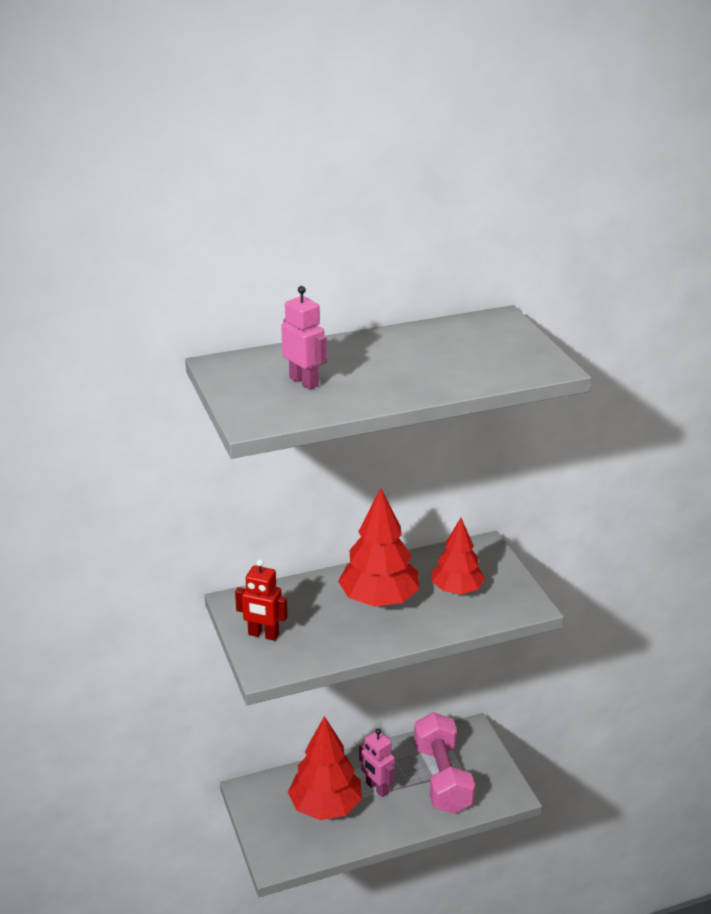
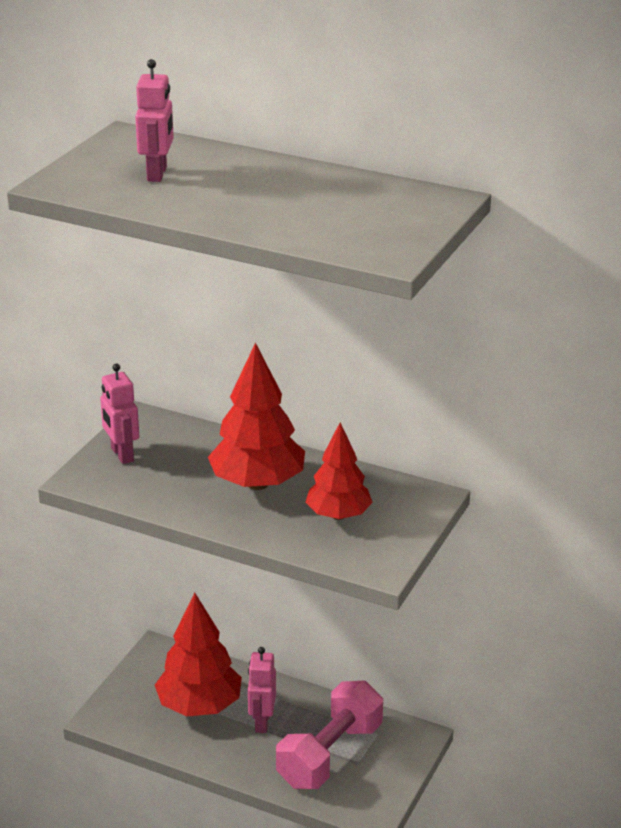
camera: 45 degrees right, 0 degrees up
(263, 635) = (121, 455): red robot -> pink robot

